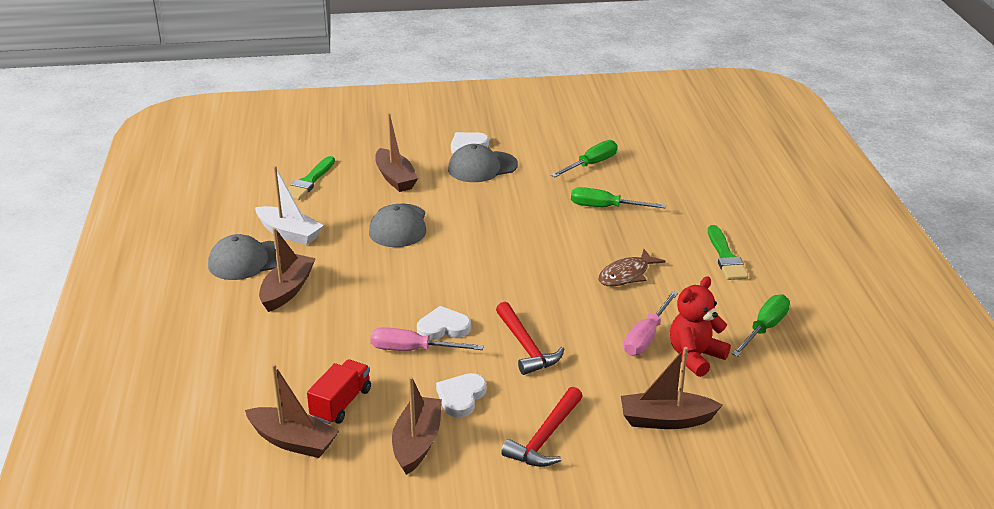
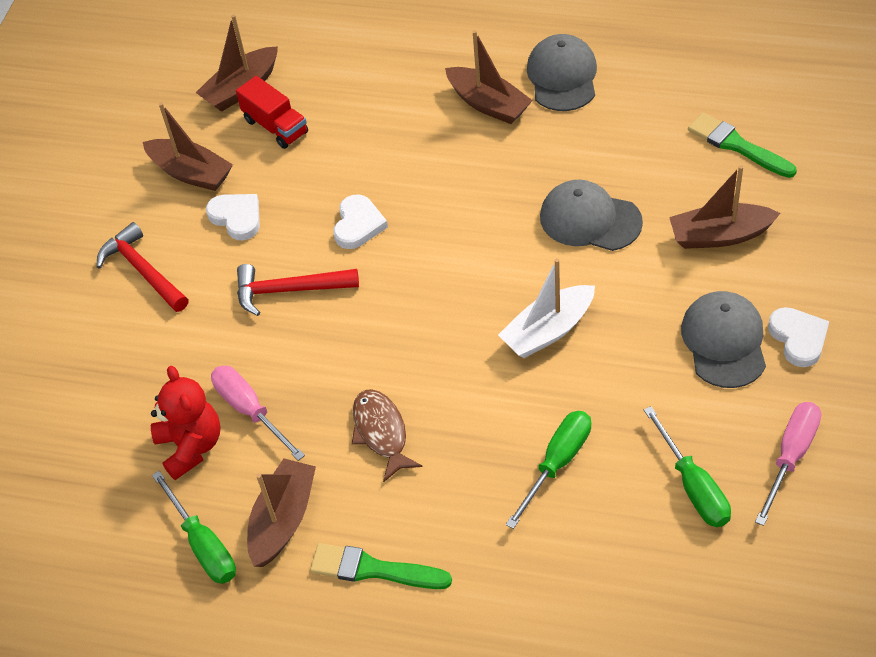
camera: 115 degrees right, 20 degrees up
(289, 233) = (610, 115): white boat -> white boat (548, 331)
(413, 350) = (331, 192): pink screwdriver -> pink screwdriver (790, 456)
(666, 420) = (110, 379): brown boat -> brown boat (283, 520)

